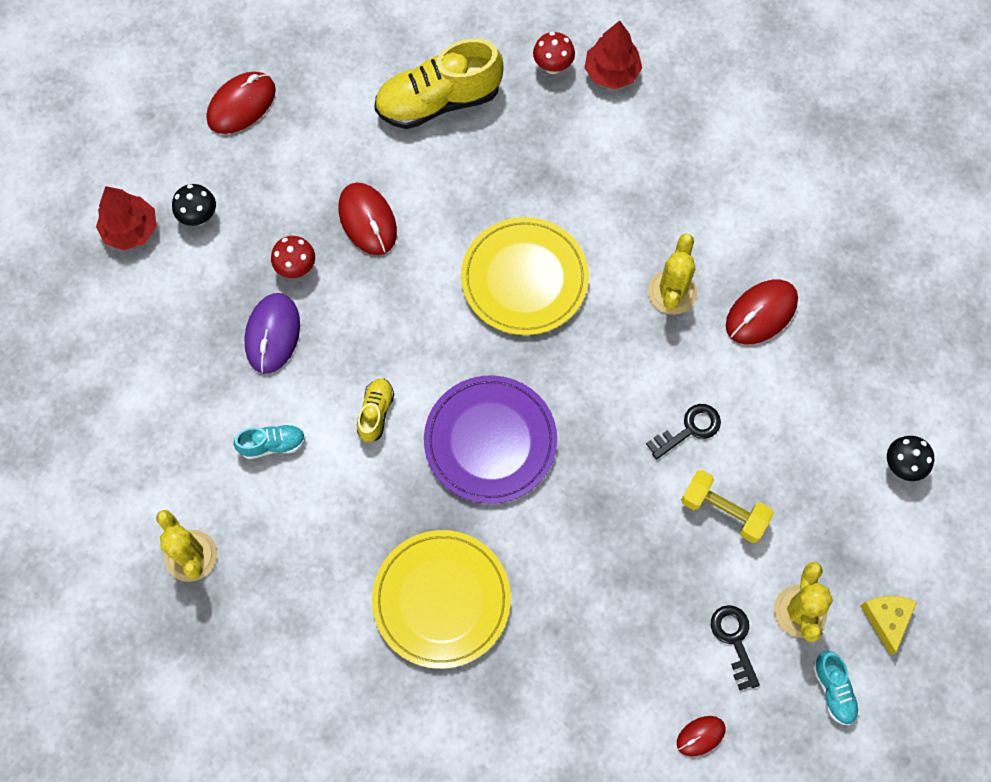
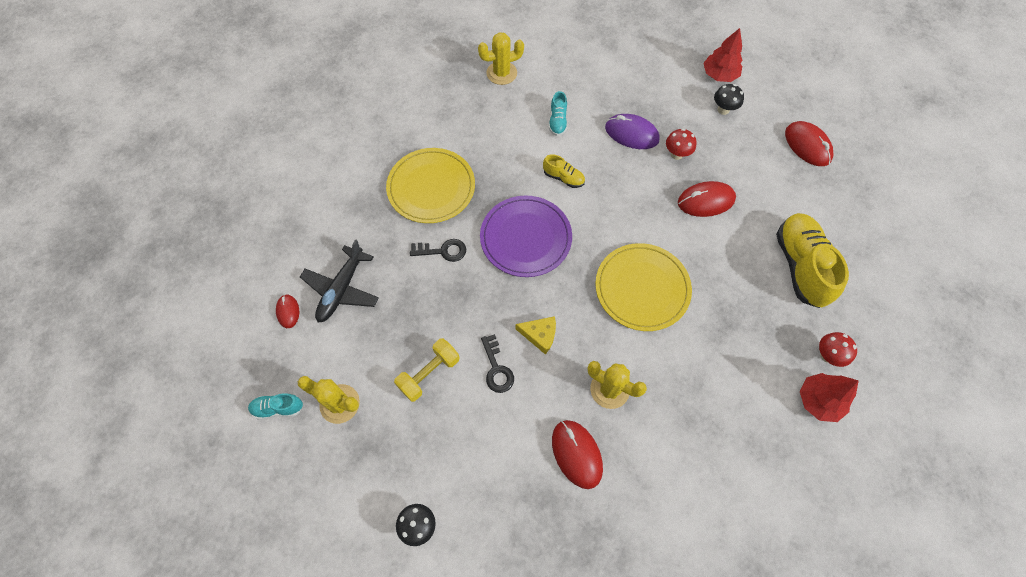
camera: 105 degrees right, 5 degrees down
(644, 671) = (342, 289): none -> black plane
(734, 640) = (338, 352): black key -> black key (443, 251)
(886, 619) = (309, 466): yellow cheese -> yellow cheese (540, 335)

